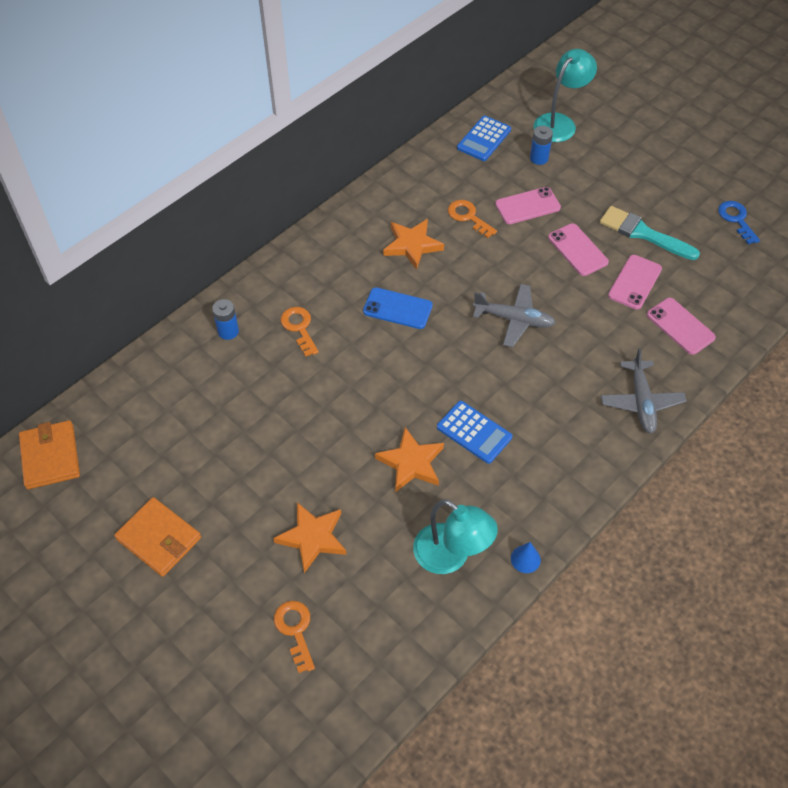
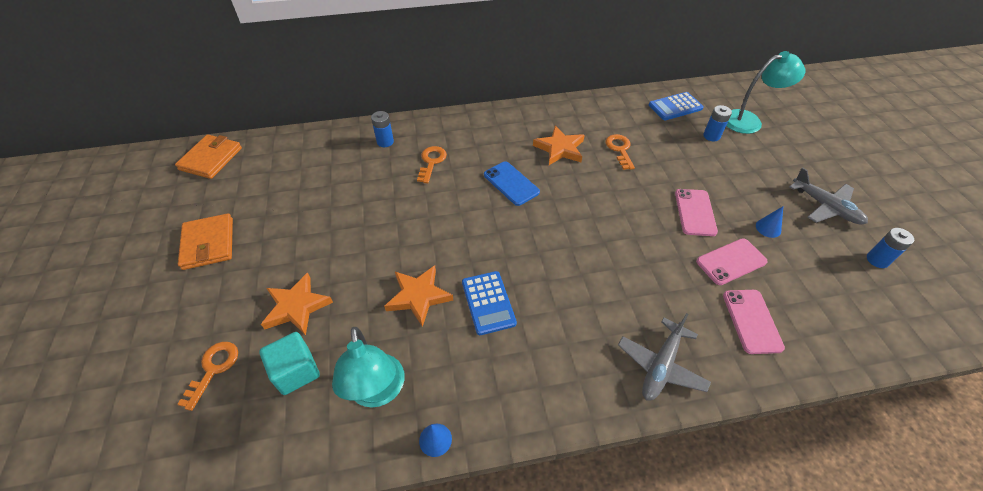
camera: 35 degrees right, 5 degrees down
(369, 585) = (296, 371): none -> turquoise cube
(514, 319) = (596, 236): grey plane -> grey plane (825, 207)
(527, 206) = (675, 163): pink phone -> none
(643, 233) = (768, 228): turquoise brush -> blue cone
(736, 219) = (877, 260): blue key -> blue battery

